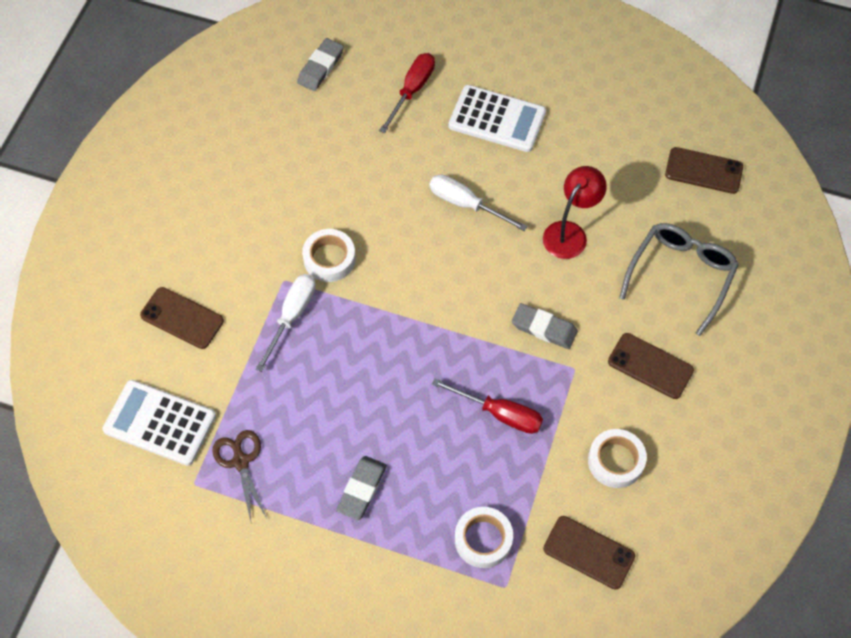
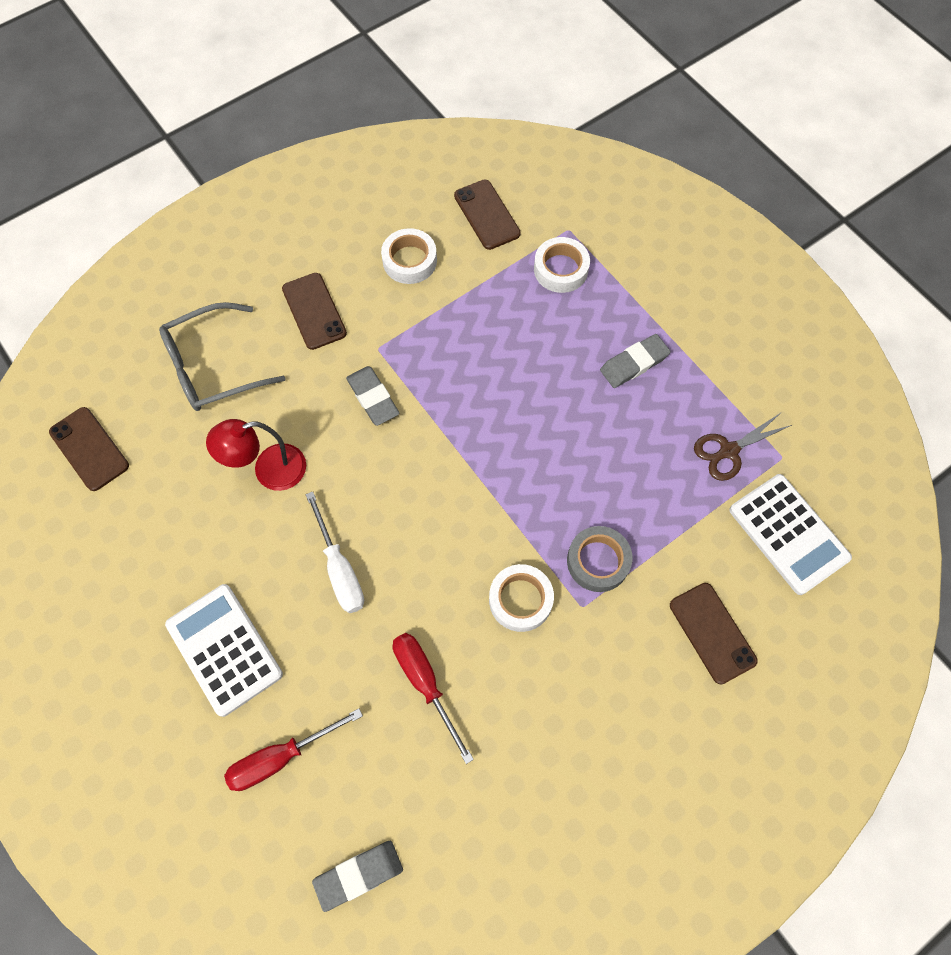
camera: 145 degrees left, 5 degrees up
(240, 461) = (728, 451): brown scissors -> brown scissors turned 45 degrees clockwise
(292, 316) = (598, 561): white screwdriver -> grey tape
(499, 413) = (472, 352): red screwdriver -> red screwdriver (425, 683)

